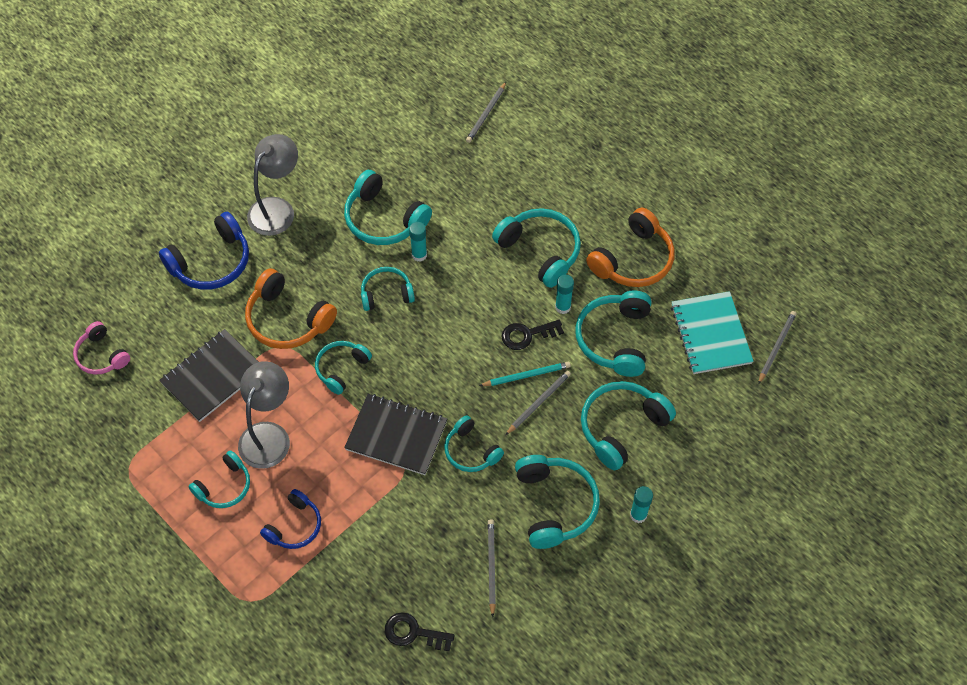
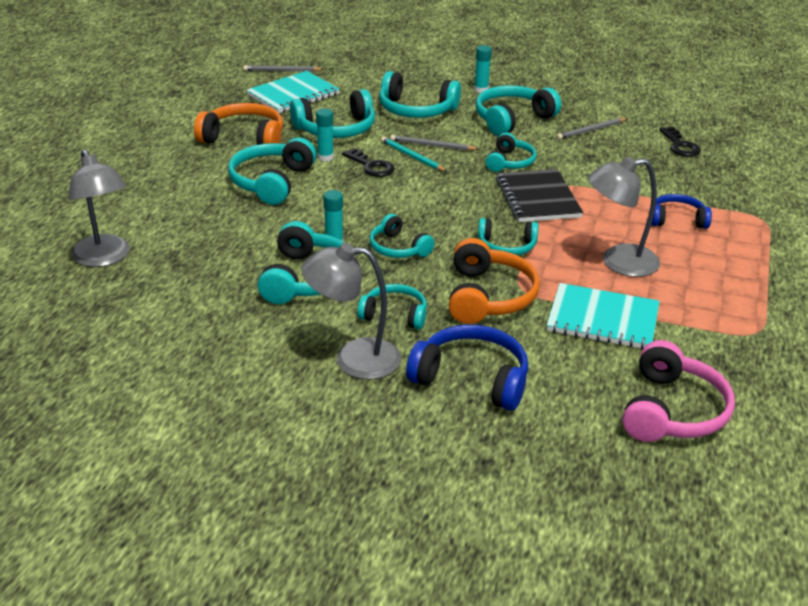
camera: 120 degrees left, 25 degrees down
(101, 355) = (673, 411): pink headphones -> pink headphones, size x1.60
(212, 376) = (602, 319): black notebook -> turquoise notebook
(224, 486) = (694, 268): turquoise headphones -> turquoise headphones (394, 315)
(486, 114) = (104, 258): grey pencil -> grey lamp

